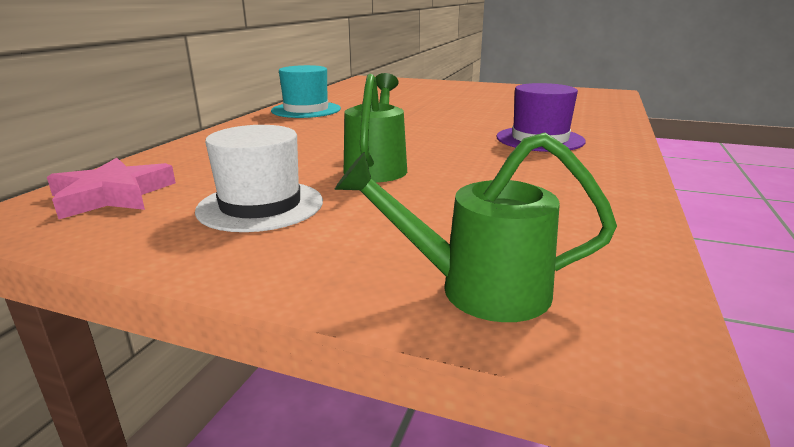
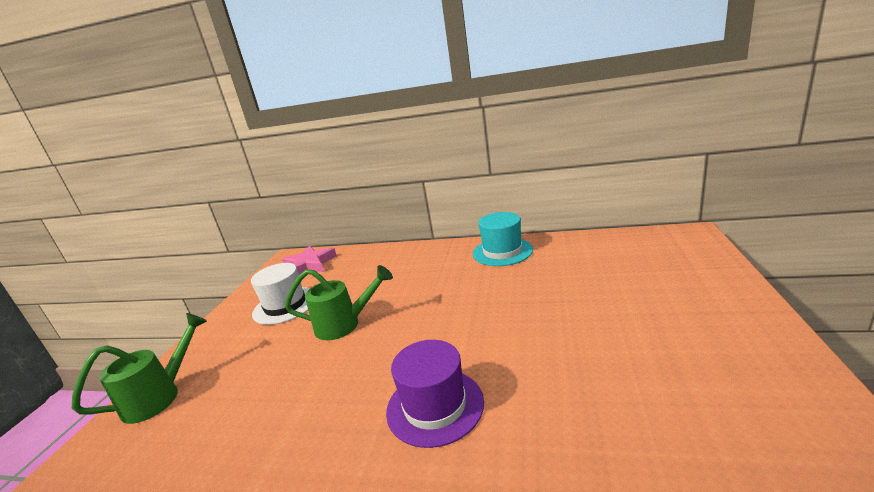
camera: 85 degrees right, 0 degrees up
(477, 289) = (160, 396): green watering can -> green watering can turned 45 degrees clockwise

